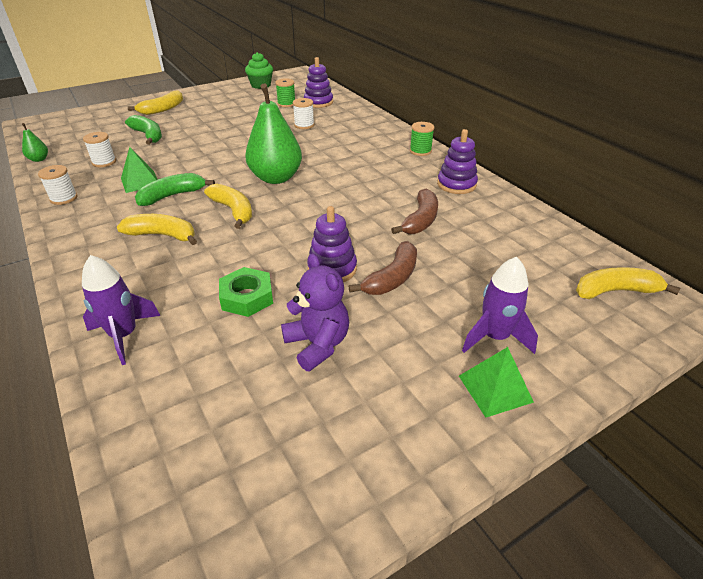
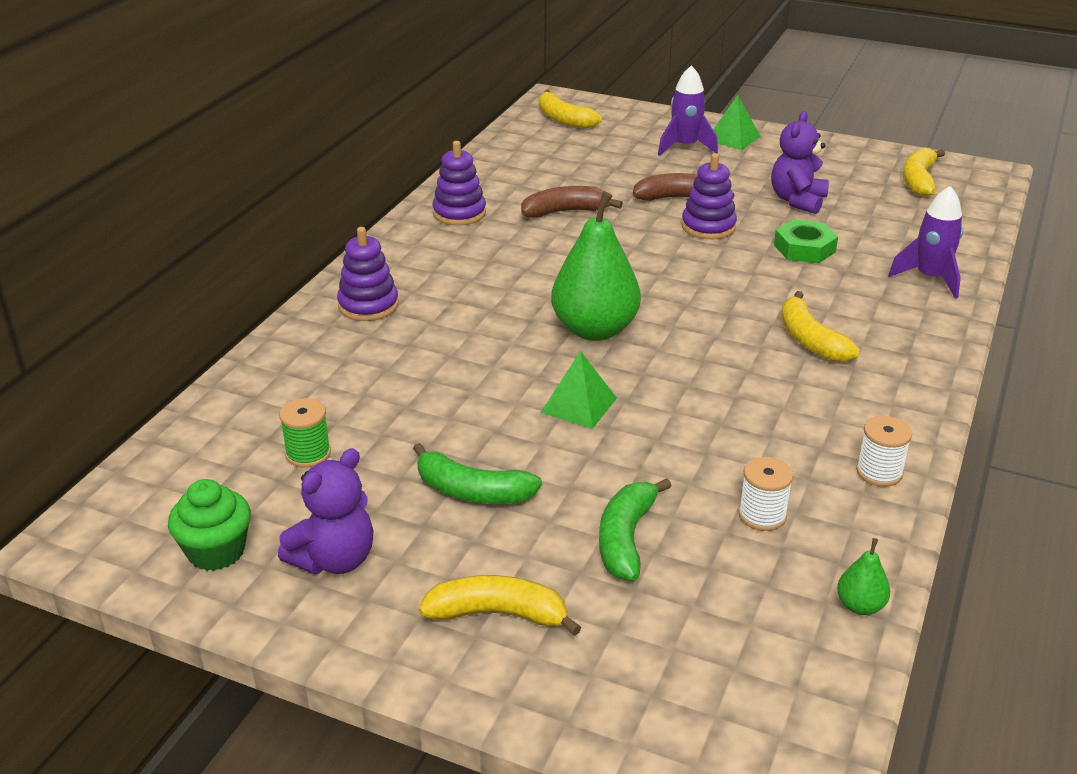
camera: 125 degrees left, 5 degrees down
(140, 181) = (753, 434): green pyramid -> green pyramid (579, 405)
(172, 196) = (741, 383): green banana -> green banana (472, 491)
(228, 96) = (334, 559): none -> purple teddy bear
(233, 210) = (704, 322): yellow banana -> yellow banana (918, 180)
(304, 125) = (394, 386): white spool -> none
(318, 102) = (266, 419): purple stacking toy -> purple stacking toy (368, 305)
(420, 151) = (388, 258): green spool -> none

